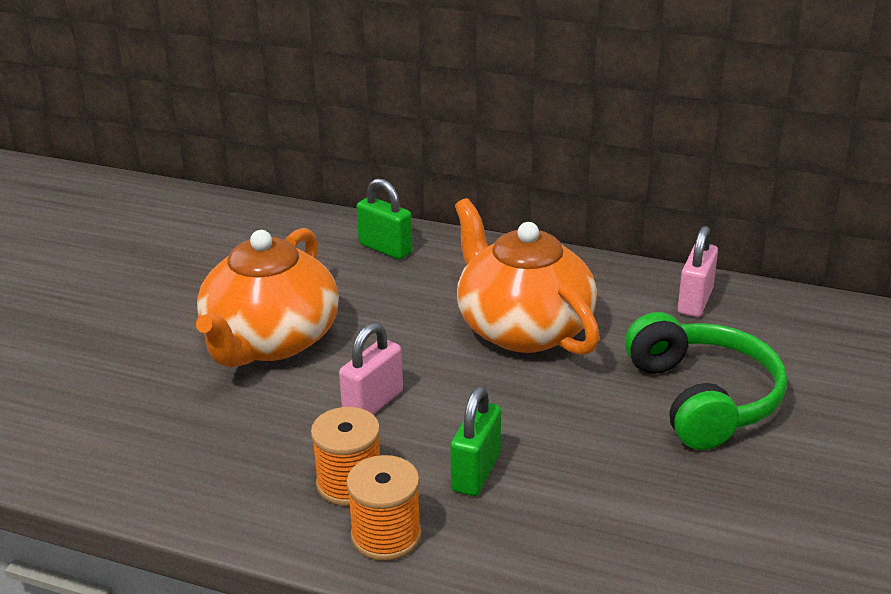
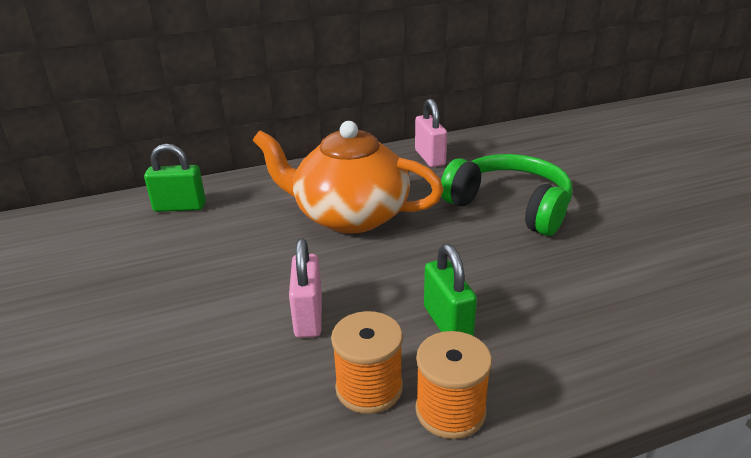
camera: 40 degrees left, 0 degrees up
(270, 341) = (158, 314): orange teapot -> none

